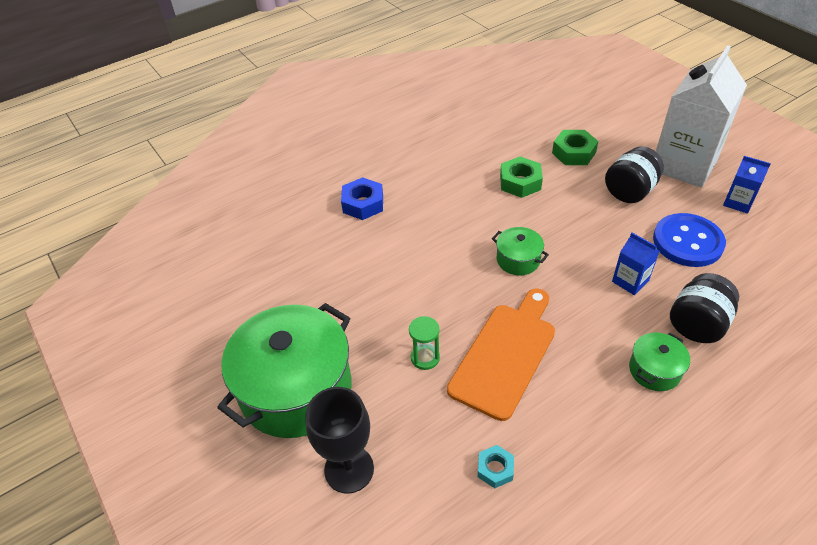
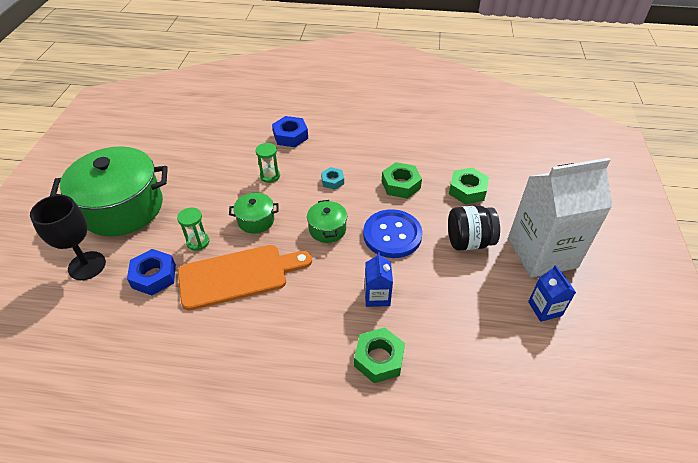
camera: 40 degrees right, 0 degrees up
(399, 252) = (270, 176): none -> green hourglass
(432, 419) = (154, 276): none -> blue nut
(495, 469) = (143, 329): turquoise nut -> turquoise nut (332, 181)
(654, 370) = (306, 360): green pot -> green pot (256, 220)
(687, 242) = (458, 304): blue button -> blue button (392, 235)
(697, 324) = (379, 359): black jar -> green nut

